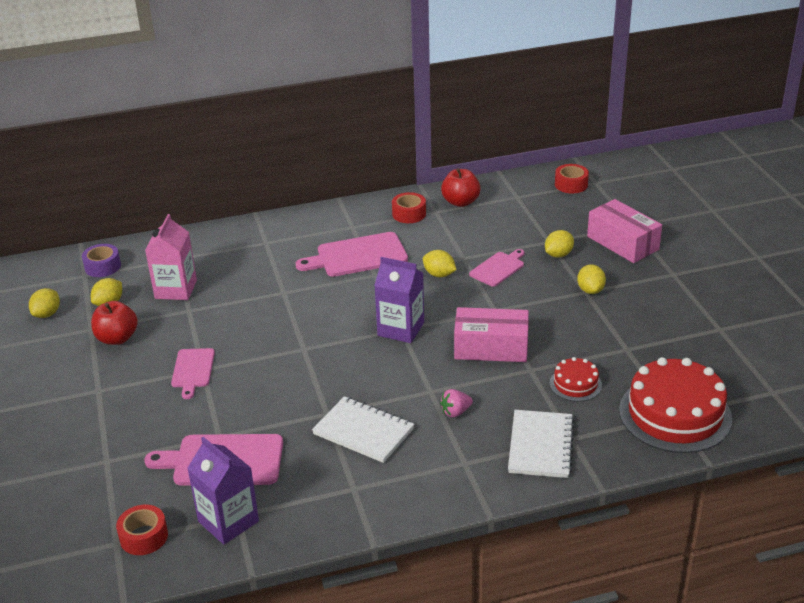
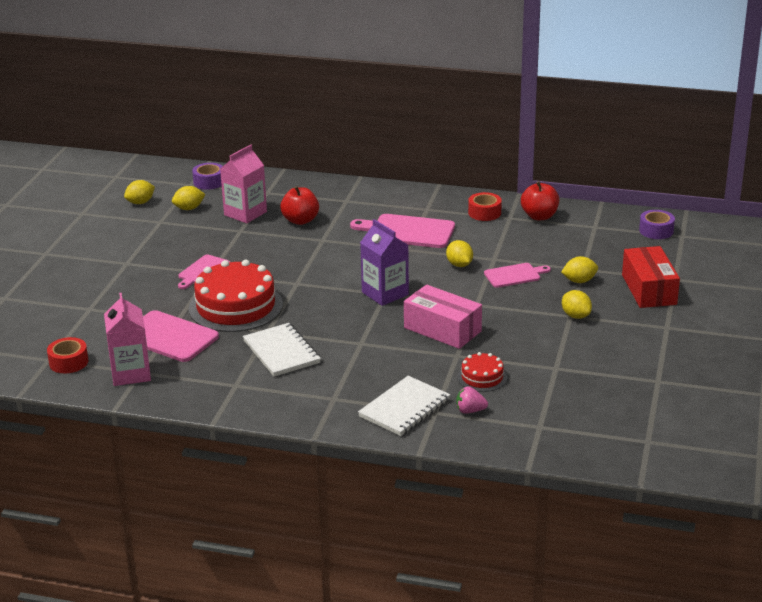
camera: 30 degrees right, 5 degrees down
(117, 338) = (172, 233): red apple -> red apple (300, 220)
(228, 521) = (131, 373): purple carton -> pink carton
(455, 412) = (364, 363): pink strawberry -> pink strawberry (470, 411)
(571, 184) = (656, 231): red tape -> purple tape
(590, 290) = (575, 316): yellow lemon -> yellow lemon turned 60 degrees counterclockwise
(622, 243) = (648, 289): pink box -> red box
(675, 414) = (540, 426): red cake -> red cake (235, 306)

